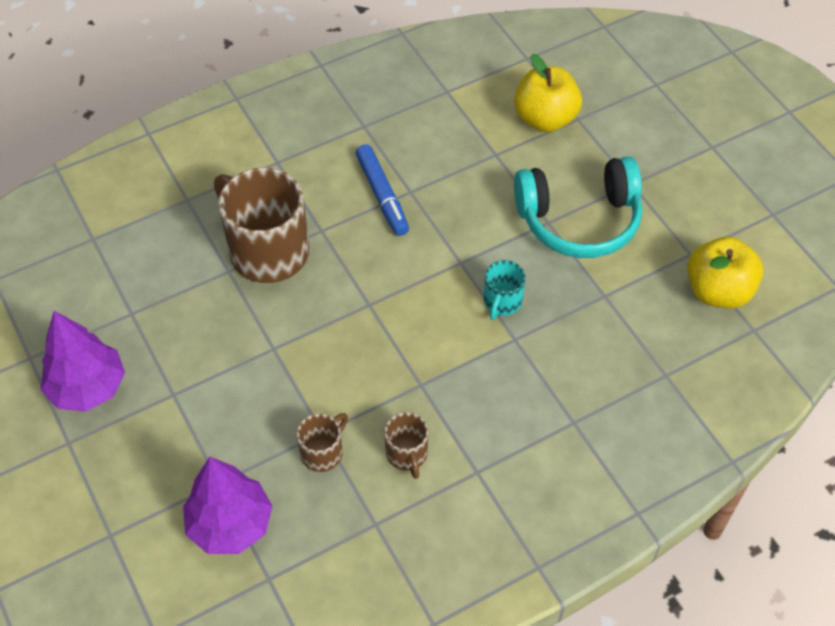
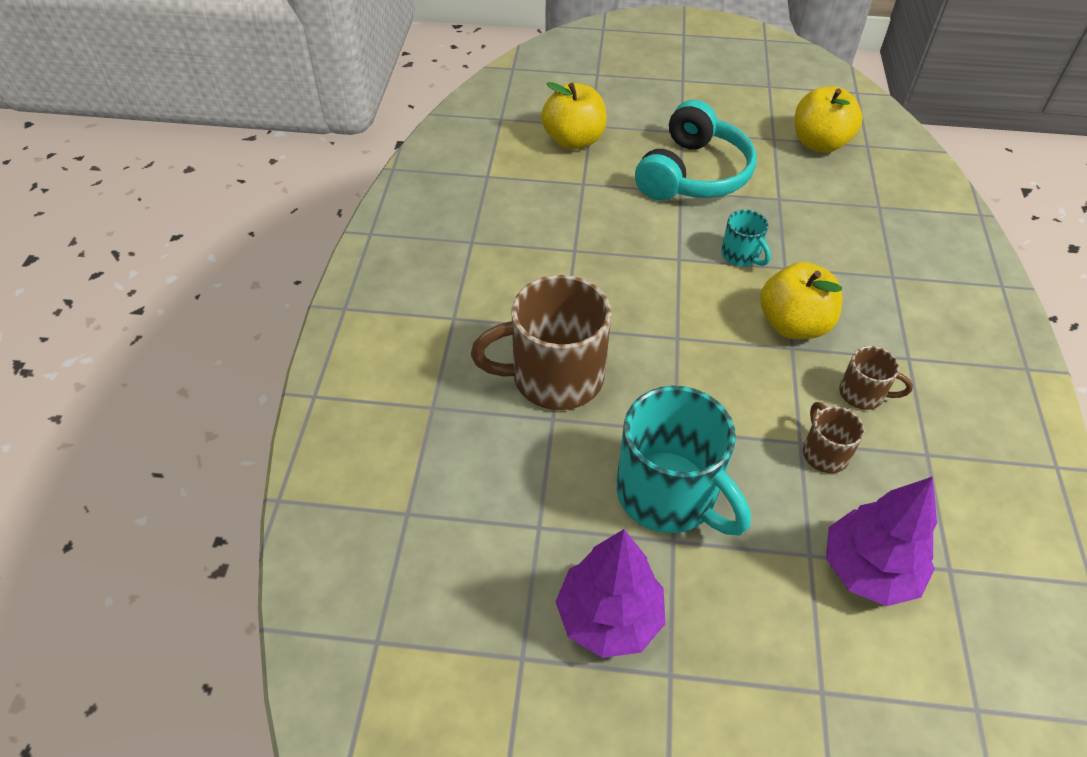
camera: 55 degrees left, 5 degrees down
(210, 373) = (669, 495): none -> turquoise mug
(382, 195) = (562, 269): blue marker -> none
(448, 374) = (793, 325): none -> yellow apple

